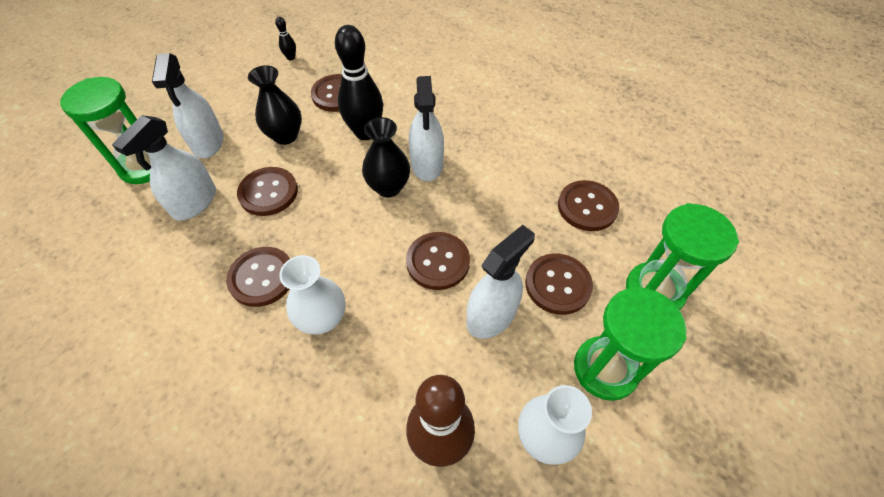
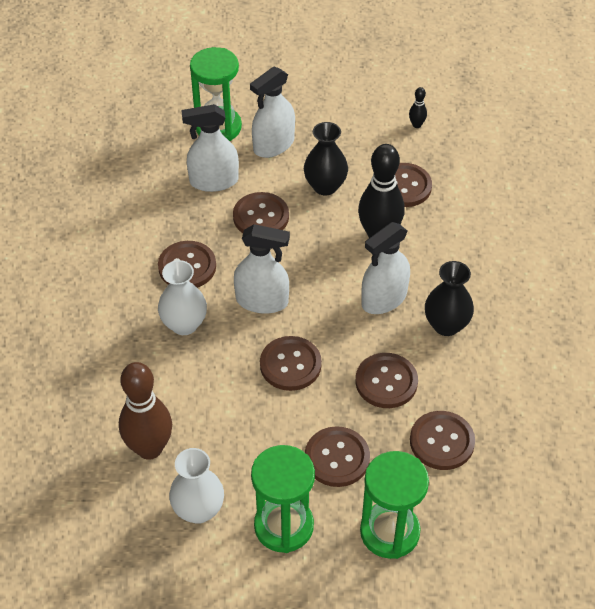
camera: 55 degrees right, 5 degrees down
(388, 187) = (335, 288): black vase -> black vase (446, 325)
(491, 315) = (271, 427): white spray bottle -> white spray bottle (262, 301)
(506, 208) = (386, 382): none -> brown button

